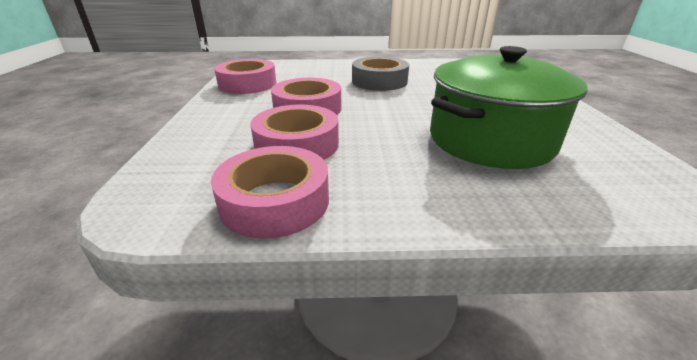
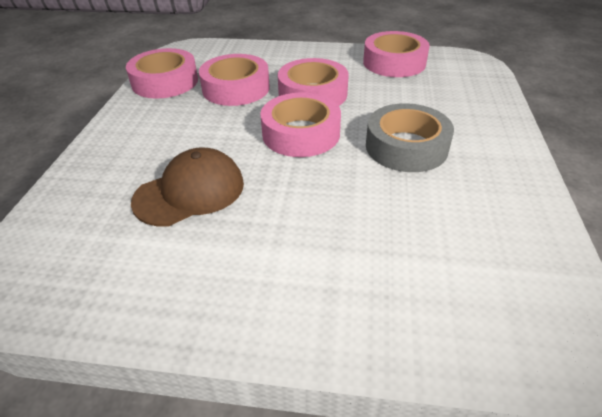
camera: 100 degrees right, 10 degrees up
(378, 109) = (301, 134): none -> pink tape
(490, 140) = (190, 192): green pot -> brown cap

